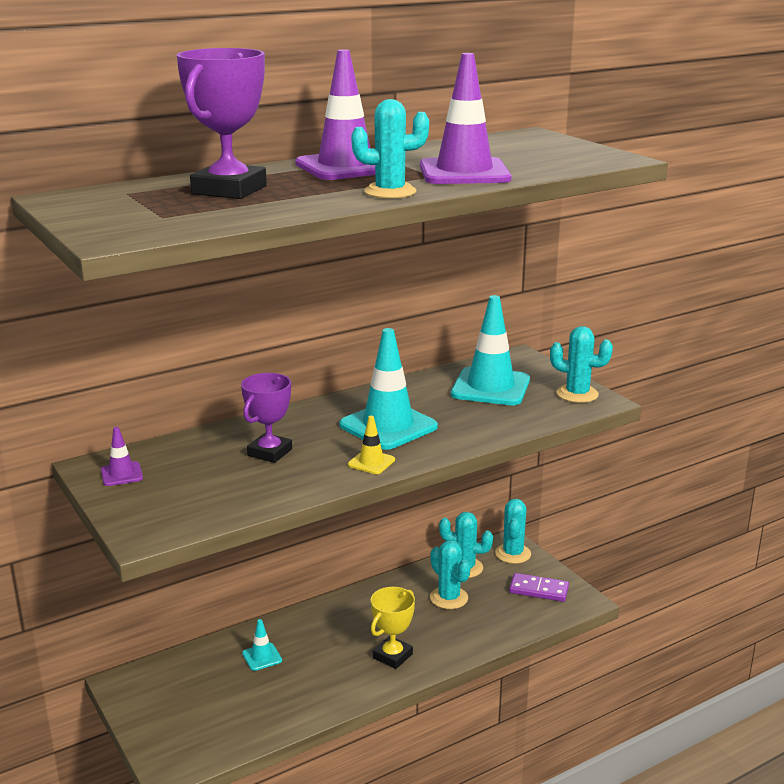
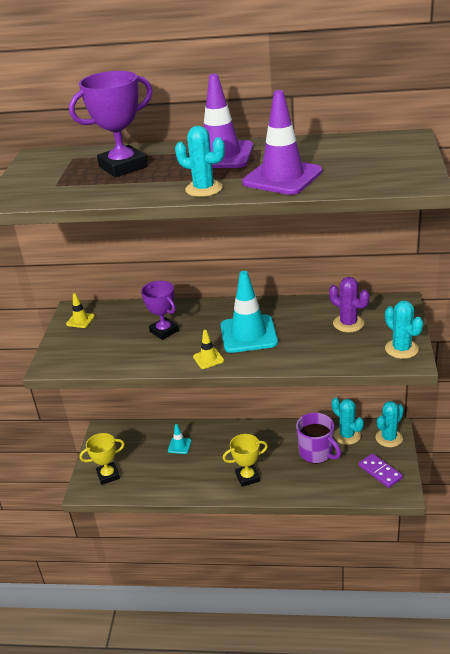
camera: 40 degrees right, 10 degrees up
(121, 474) = (80, 320): purple traffic cone -> yellow traffic cone
(190, 734) = (108, 475): none -> yellow trophy
(270, 452) = (164, 331): purple trophy -> purple trophy turned 75 degrees clockwise
(449, 598) = (316, 453): turquoise cactus -> purple mug
(490, 387) = (348, 323): turquoise traffic cone -> purple cactus

